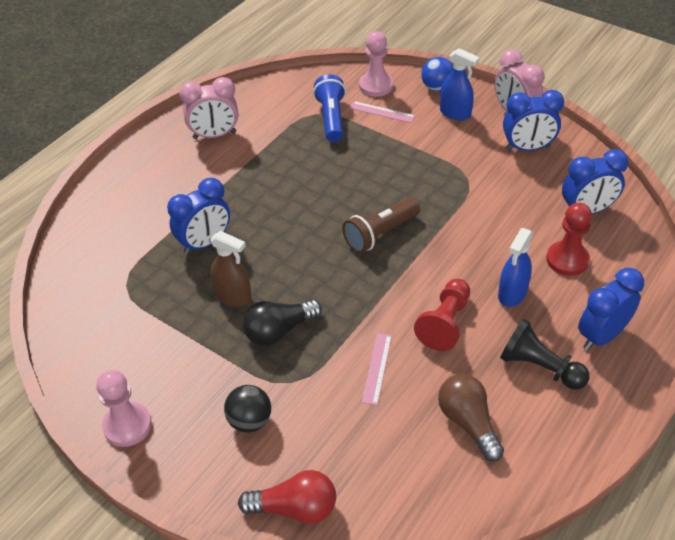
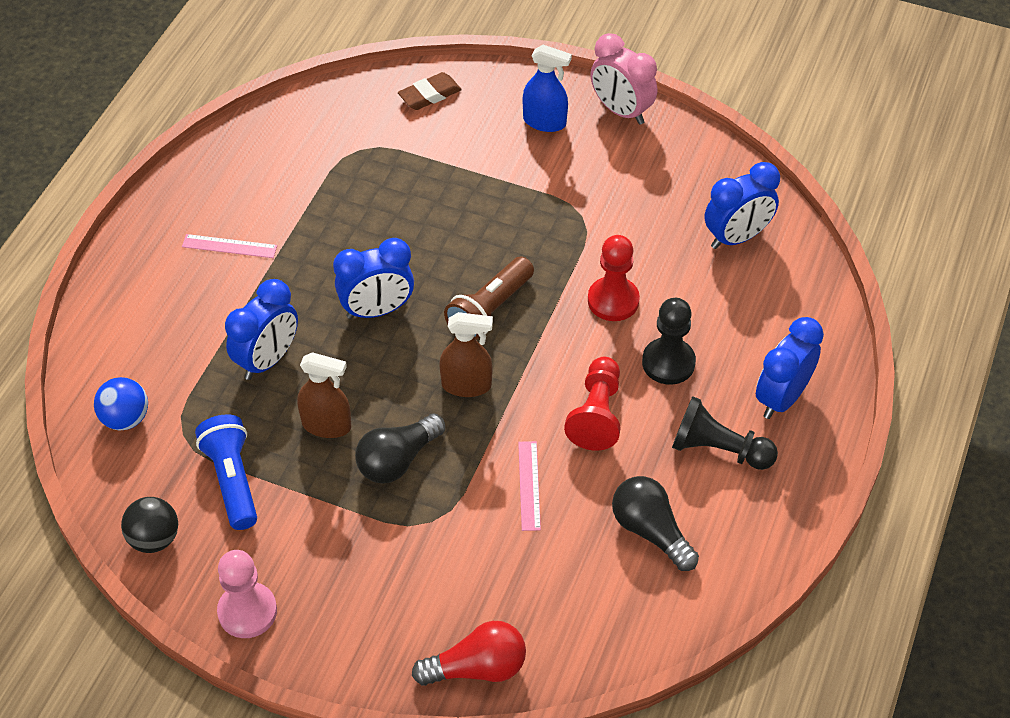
camera: 15 degrees left, 5 degrees up
(214, 135) = (231, 202): pink clock -> none
(250, 421) = (395, 577): black ball -> black ball (154, 539)
(331, 118) = (383, 153): blue flashlight -> blue flashlight (232, 480)
(348, 284) = (466, 385): none -> brown spray bottle
(376, 86) = (430, 95): pink pawn -> brown eraser
(382, 112) = (448, 134): pink ruler -> pink ruler (229, 246)
(437, 87) = (512, 86): blue ball -> blue ball (125, 418)
(468, 422) = (650, 531): brown light bulb -> black light bulb
(512, 294) = (668, 363): blue spray bottle -> black pawn
(527, 148) = (647, 160): blue clock -> blue clock (377, 310)
(567, 260) = (725, 307): red pawn -> red pawn (613, 300)

